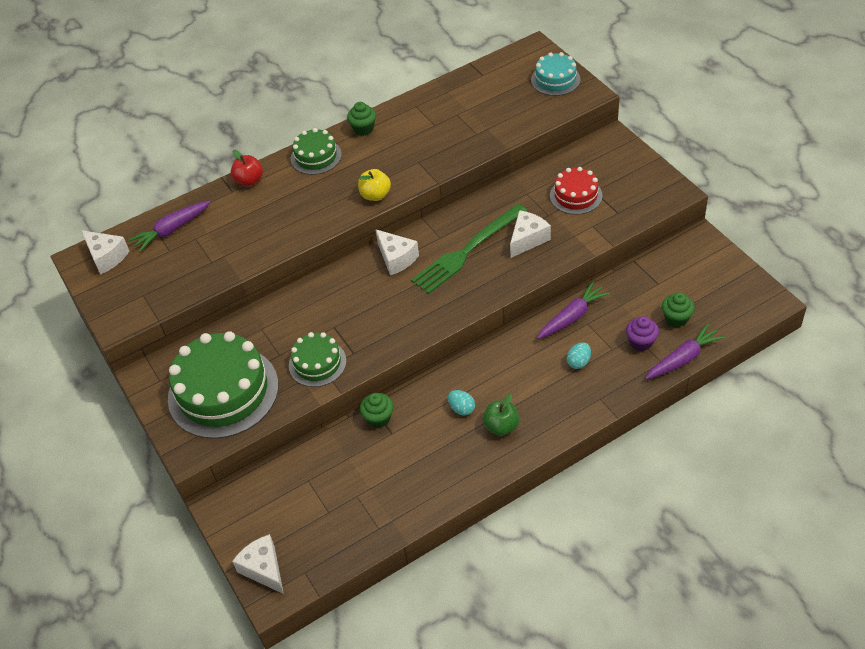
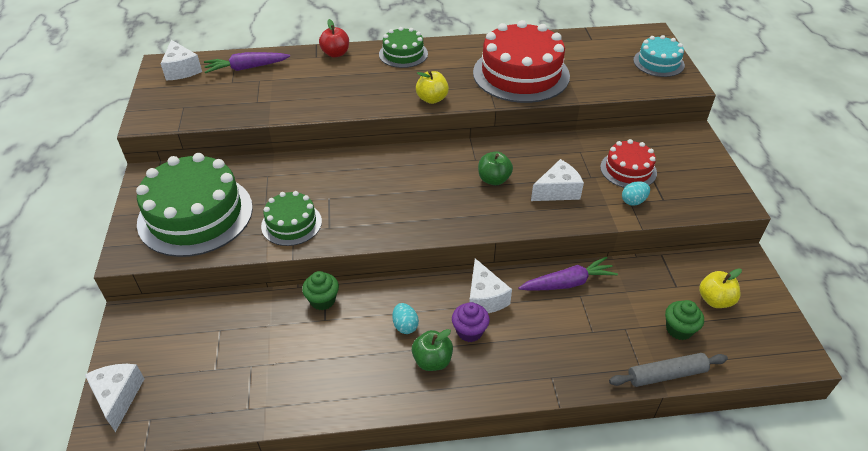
camera: 20 degrees right, 5 degrees down
(363, 129) = (458, 47): green cupcake -> none
(396, 258) = (424, 162): white cheese -> white cheese (484, 298)
(440, 138) = (521, 74): none -> red cake
(467, 250) = (494, 179): green fork -> green apple
(578, 362) = (549, 330): turquoise egg -> turquoise egg (633, 201)
(641, 342) = (627, 338): purple cupcake -> purple cupcake (469, 331)
(683, 358) = (666, 374): purple carrot -> grey rolling pin
(692, 283) = (715, 300): none -> yellow apple

